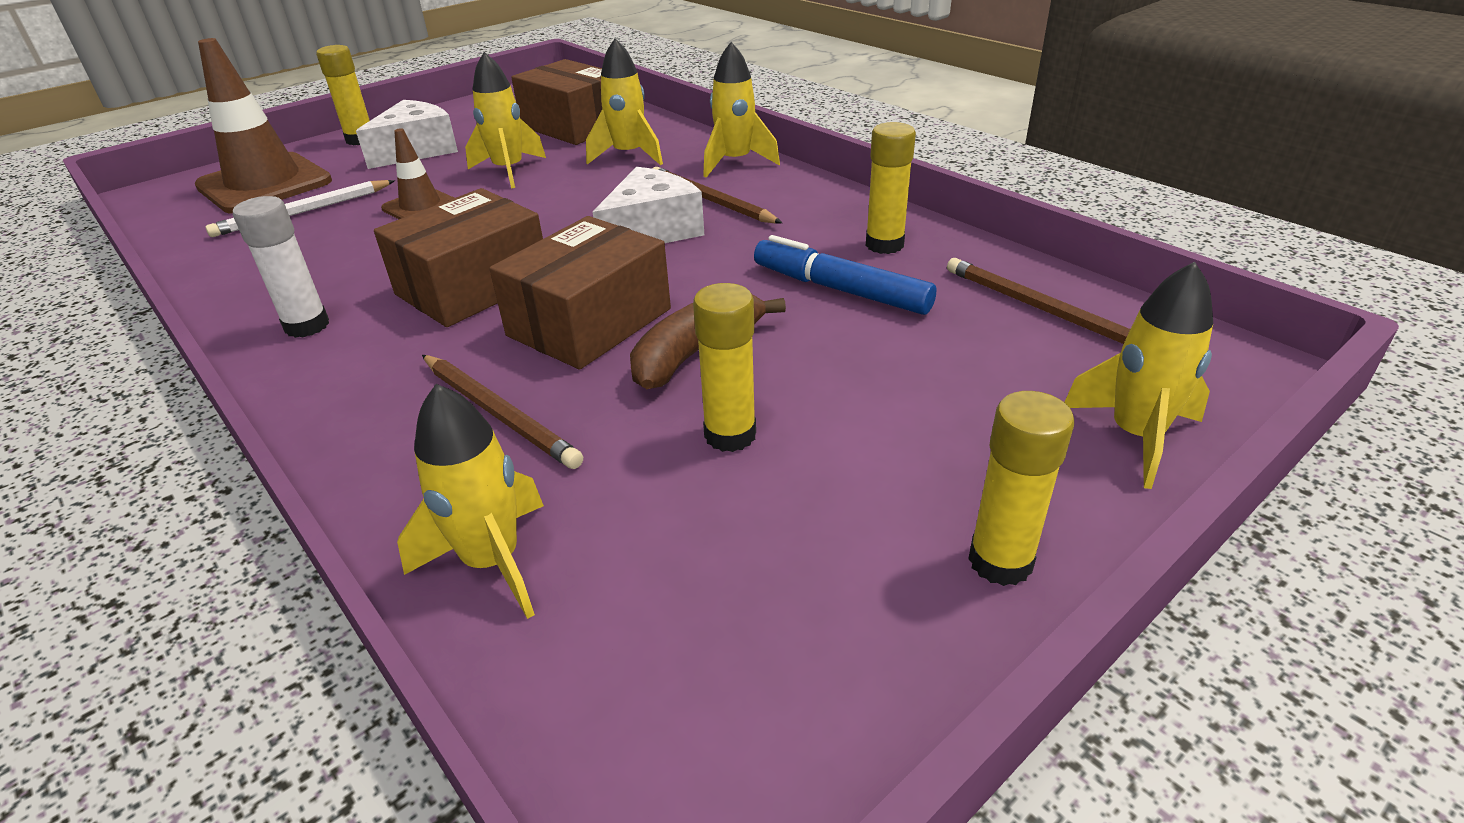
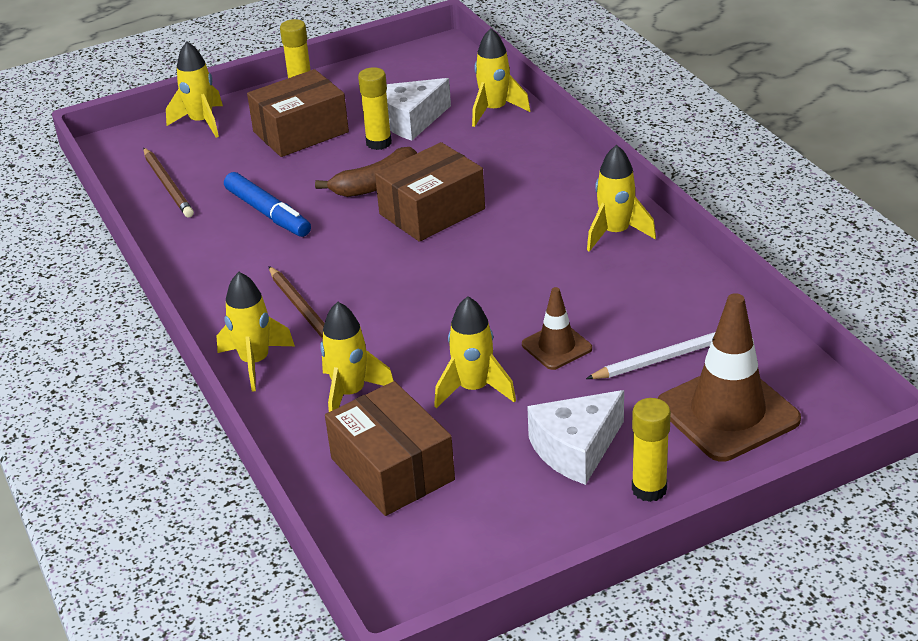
camera: 165 degrees left, 0 degrees up
(307, 326) = (615, 233): white glue stick -> yellow rocket
(473, 286) = (506, 250): brown box -> brown box (300, 132)
(499, 413) = (490, 165): brown pencil -> none
(652, 231) = (366, 284): white cheese -> white cheese (410, 120)
(884, 245) = (211, 244): yellow glue stick -> none

